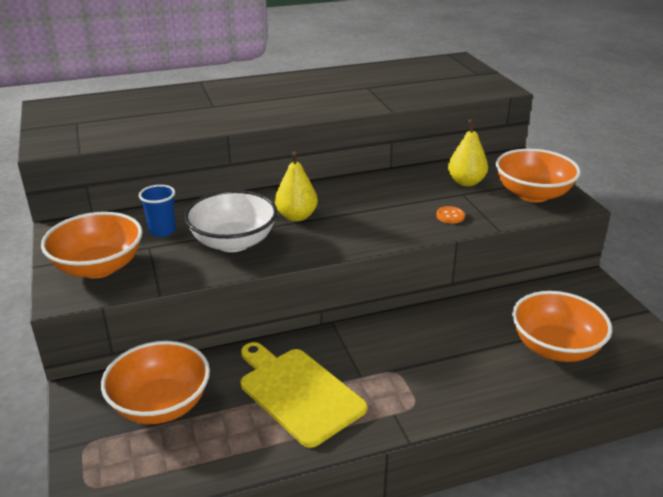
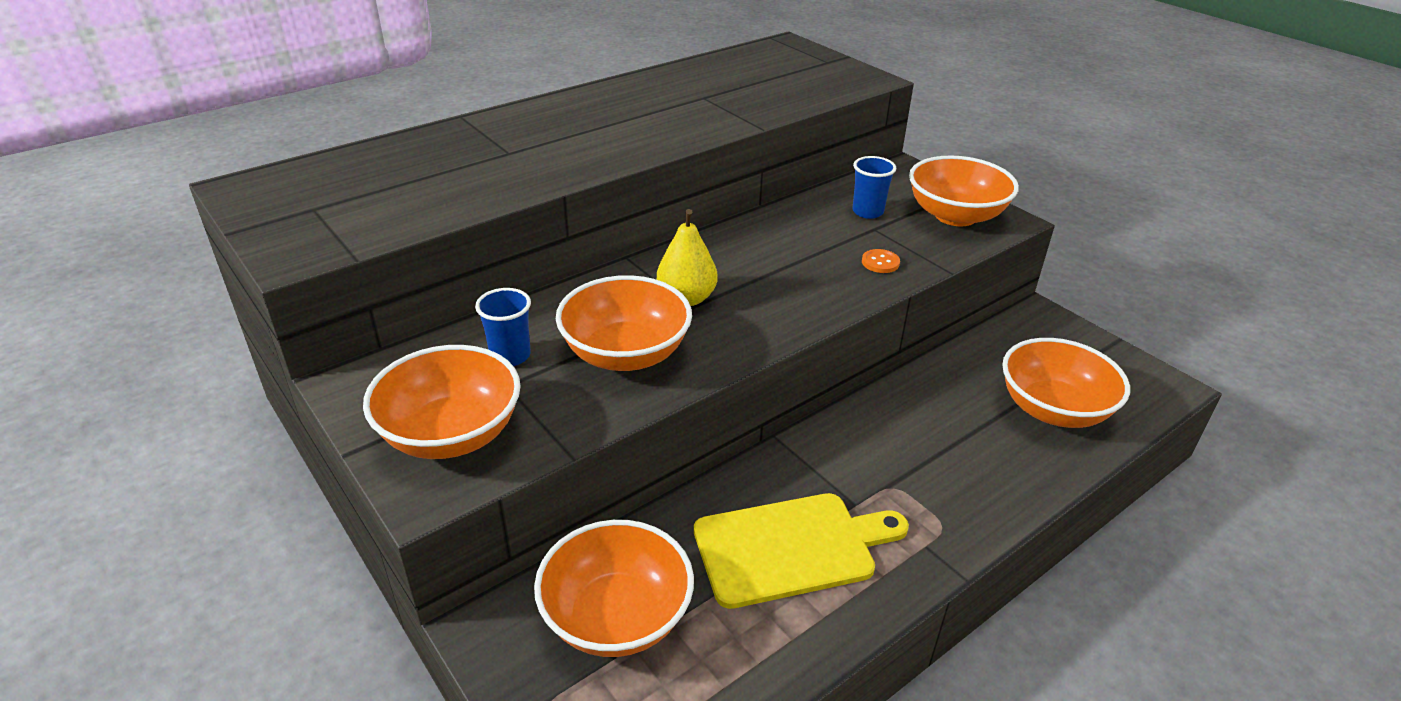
camera: 20 degrees left, 5 degrees up
(233, 242) = (625, 354): white bowl -> orange bowl
(298, 392) = (791, 548): yellow cutting board -> yellow cutting board turned 135 degrees clockwise
(466, 182) = (867, 212): yellow pear -> blue cup

